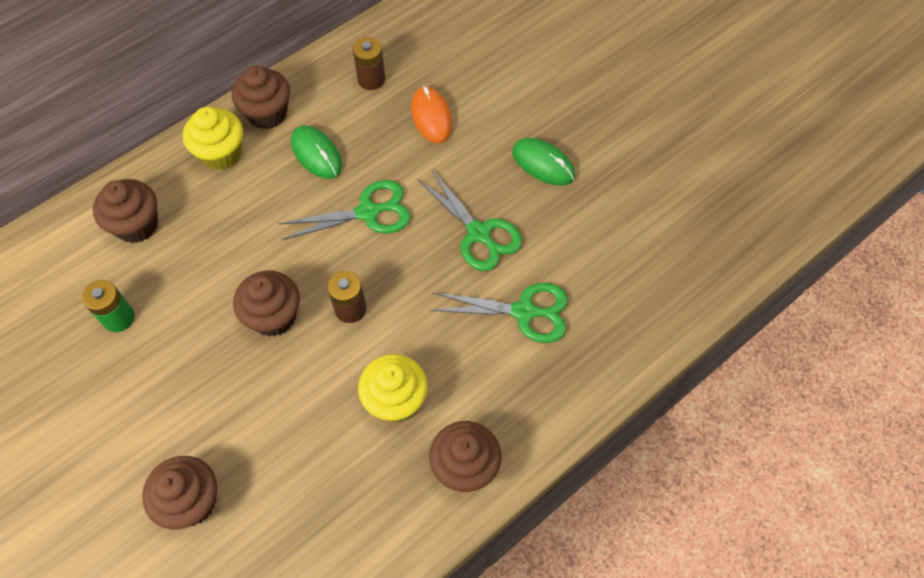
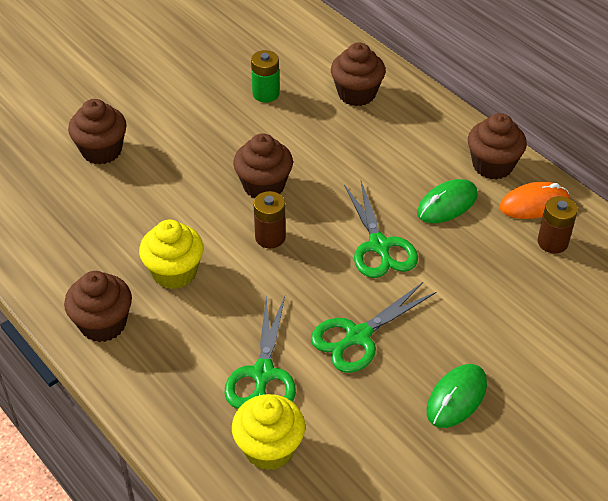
camera: 90 degrees right, 15 degrees down
(221, 153) = (439, 138): yellow cupcake -> yellow cupcake (269, 448)
(431, 116) = (509, 294): orange mouse -> orange mouse (534, 204)

